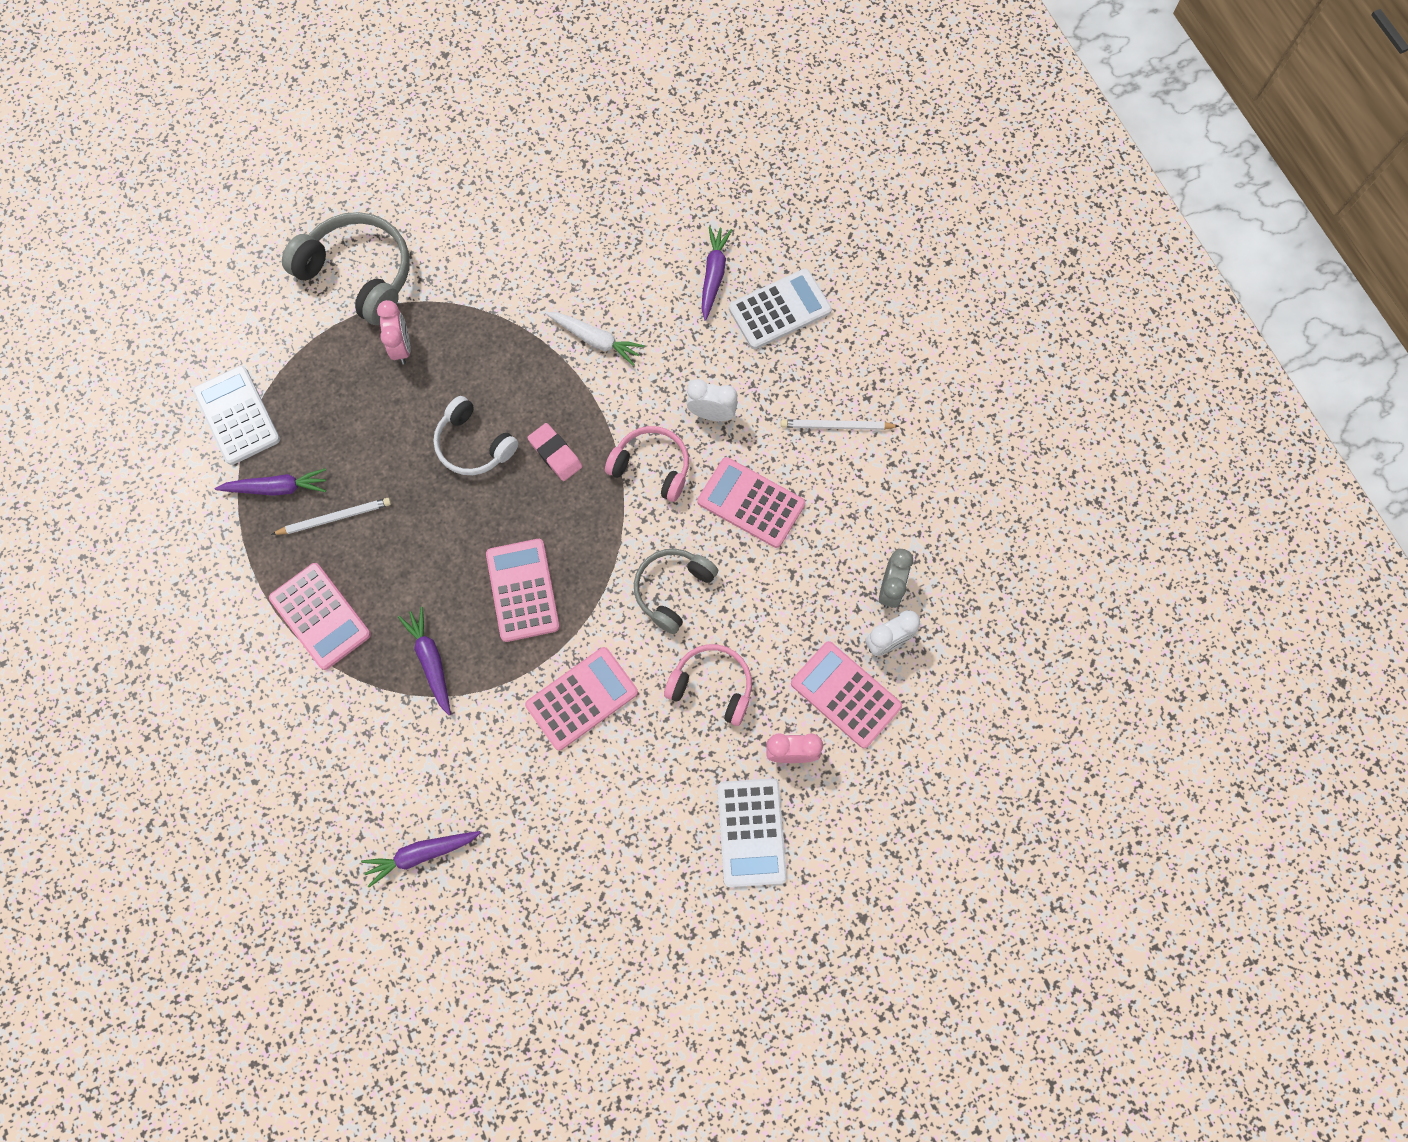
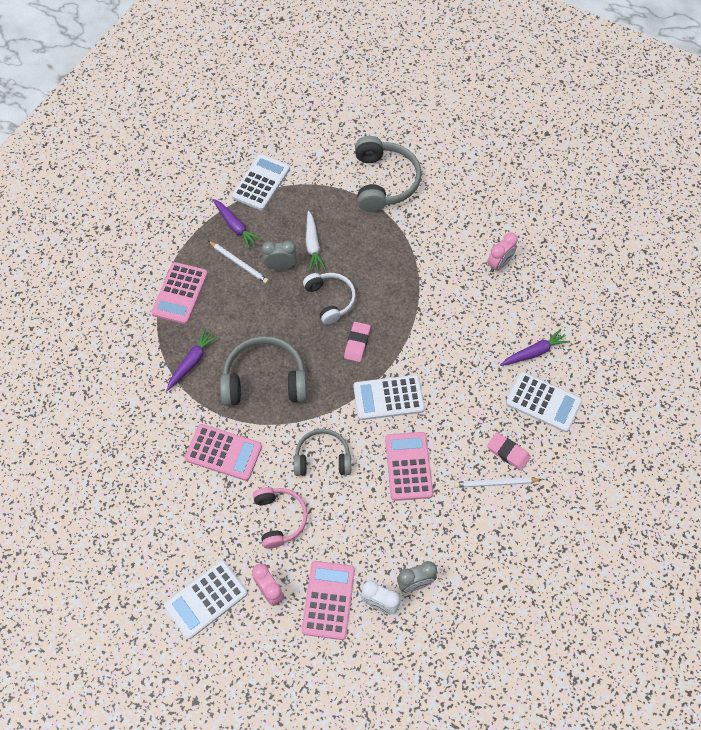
camera: 55 degrees right, 10 degrees down
(380, 471) = (281, 266): none -> grey clock
(401, 347) = (359, 228): pink clock -> pink clock (499, 264)
(421, 854) = (81, 429): purple carrot -> none
(473, 445) = (330, 300): white headphones -> white headphones turned 150 degrees clockwise
(522, 590) = (265, 380): pink calculator -> grey headphones
(595, 340) = (441, 318): white carrot -> white carrot (313, 245)
(652, 467) = (388, 398): pink headphones -> white calculator
(711, 414) = (446, 408): white clock -> none
(811, 388) = (508, 452): none -> pink eraser
(836, 426) = (495, 483): white pencil -> white pencil turned 60 degrees counterclockwise

